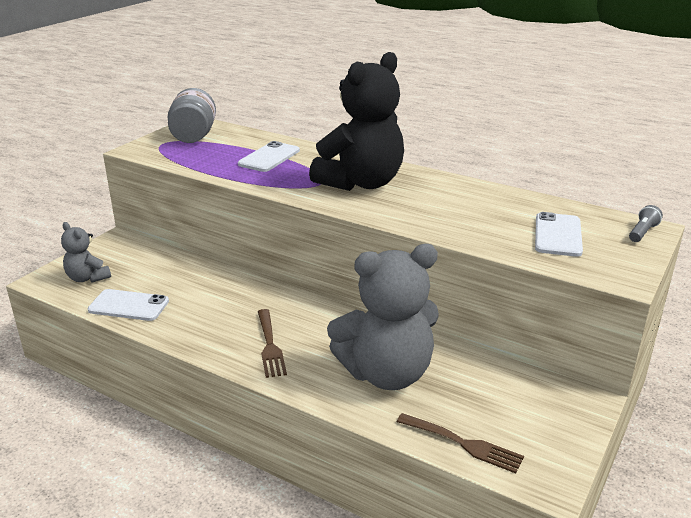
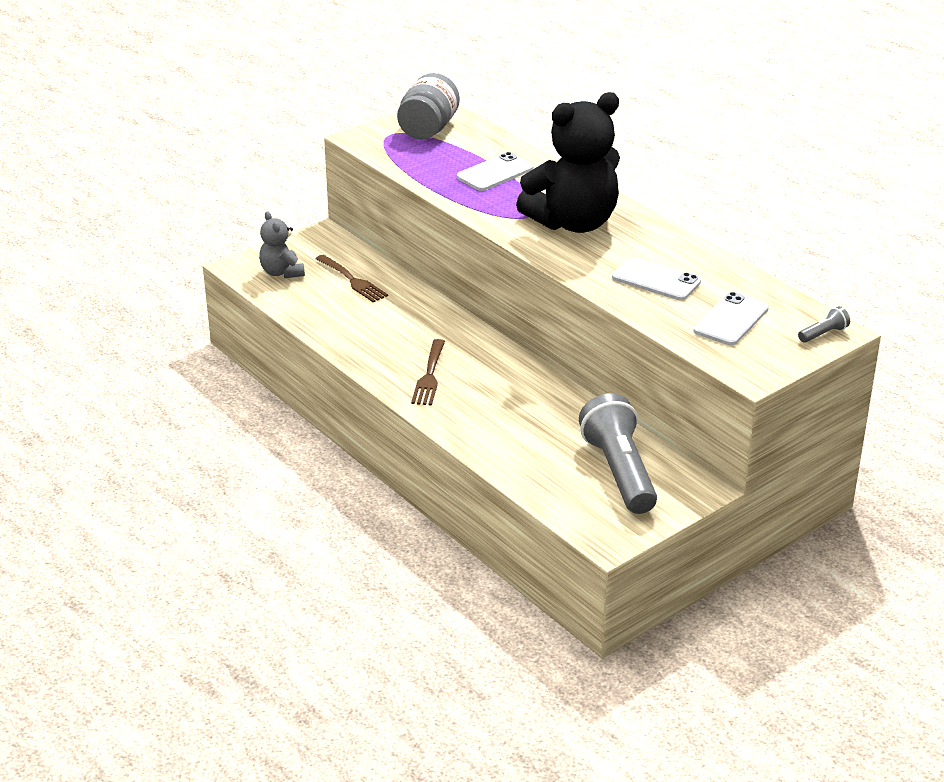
camera: 20 degrees right, 5 degrees up
(129, 305) = (312, 309): white phone -> white phone (656, 280)
(386, 373) = (525, 424): grey teddy bear -> none
(464, 444) = (556, 495): brown fork -> brown fork (353, 280)
(504, 402) = (619, 471): none -> grey flashlight

